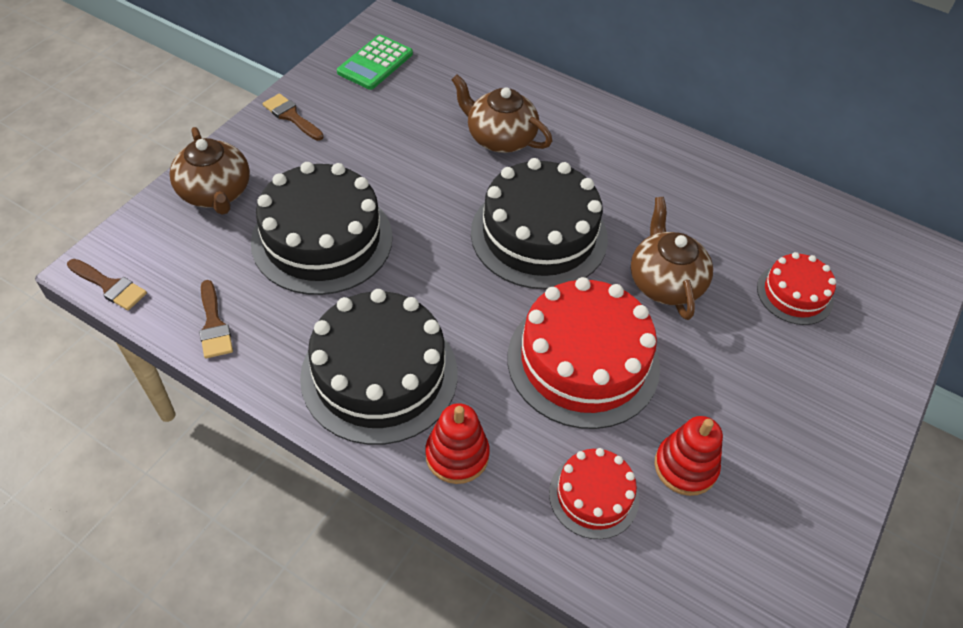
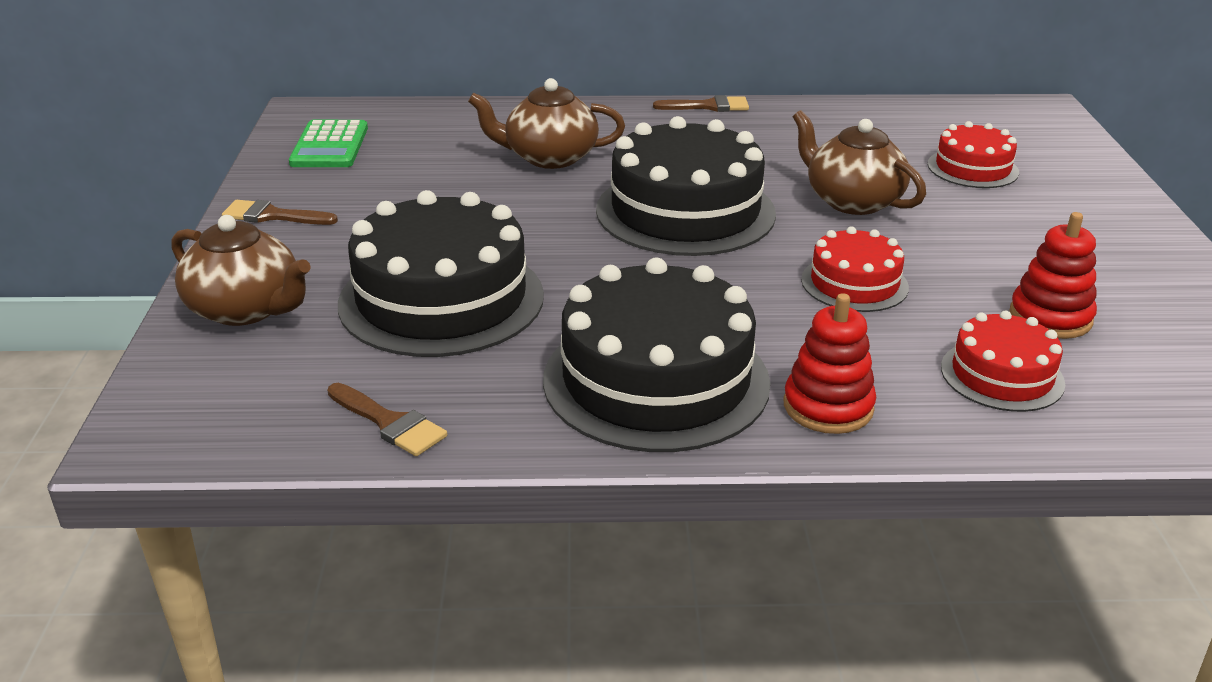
camera: 30 degrees left, 20 degrees down
(110, 286) = (188, 446): brown brush -> brown brush (708, 106)
(583, 361) = (854, 283): red cake -> red cake, size x0.53

